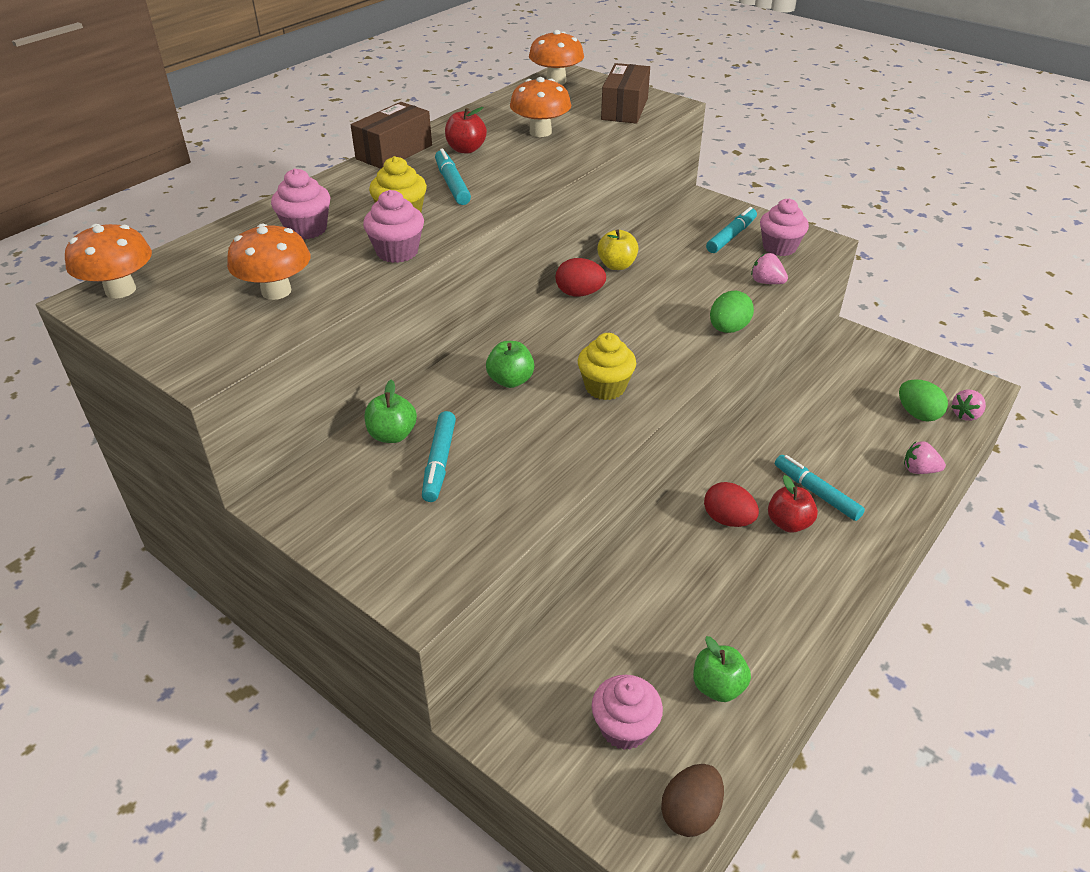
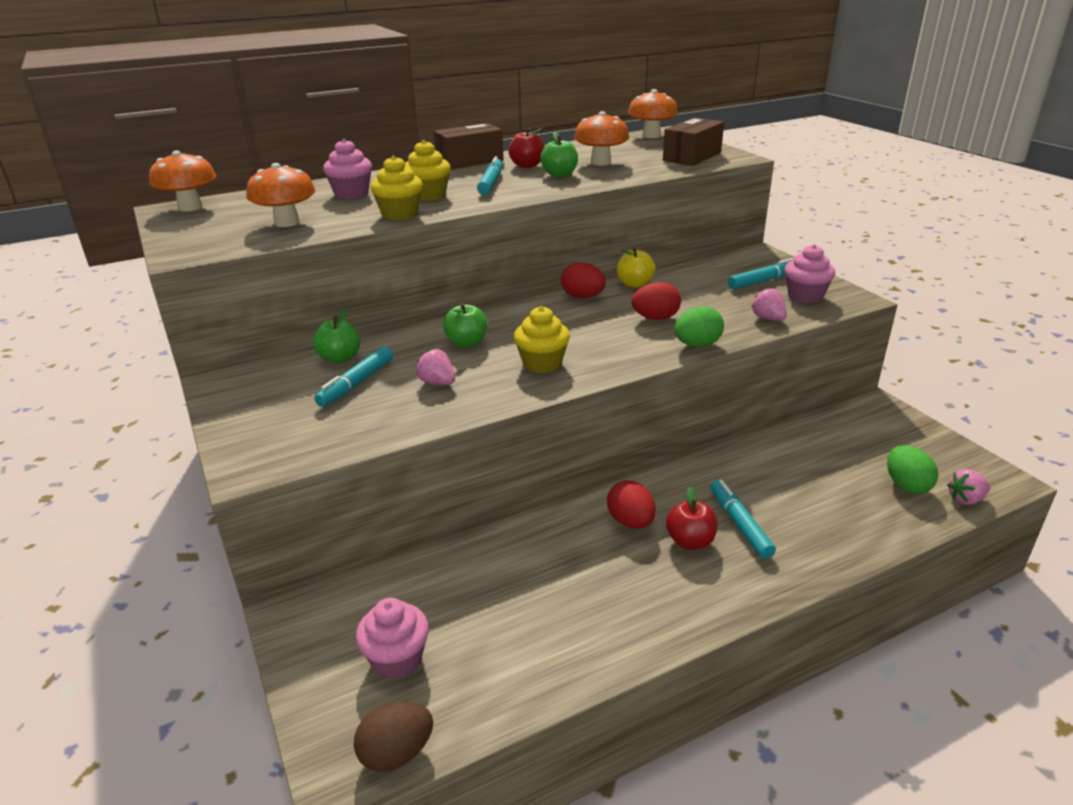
camera: 25 degrees right, 10 degrees down
(397, 252) = (400, 214): pink cupcake -> yellow cupcake
(668, 305) = (655, 318): none -> red egg
(718, 686) = (510, 656): green apple -> green apple (559, 175)
(919, 470) = (872, 534): pink strawberry -> pink strawberry (437, 383)

